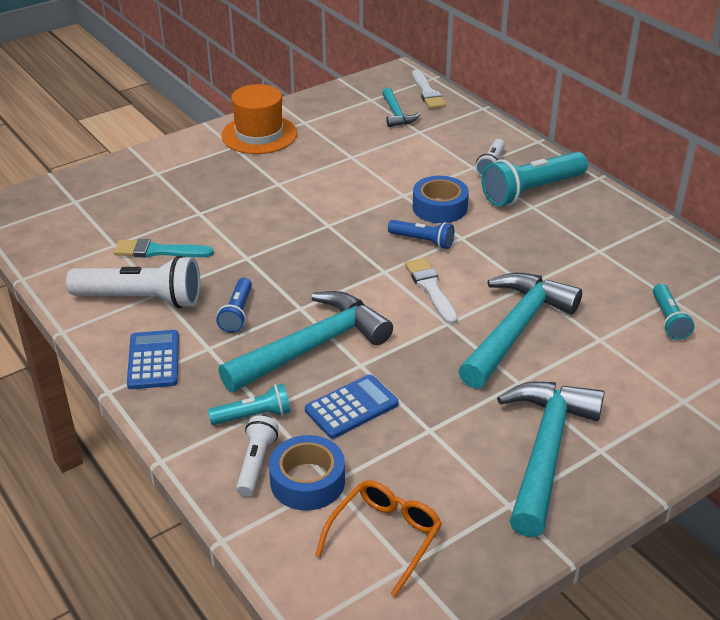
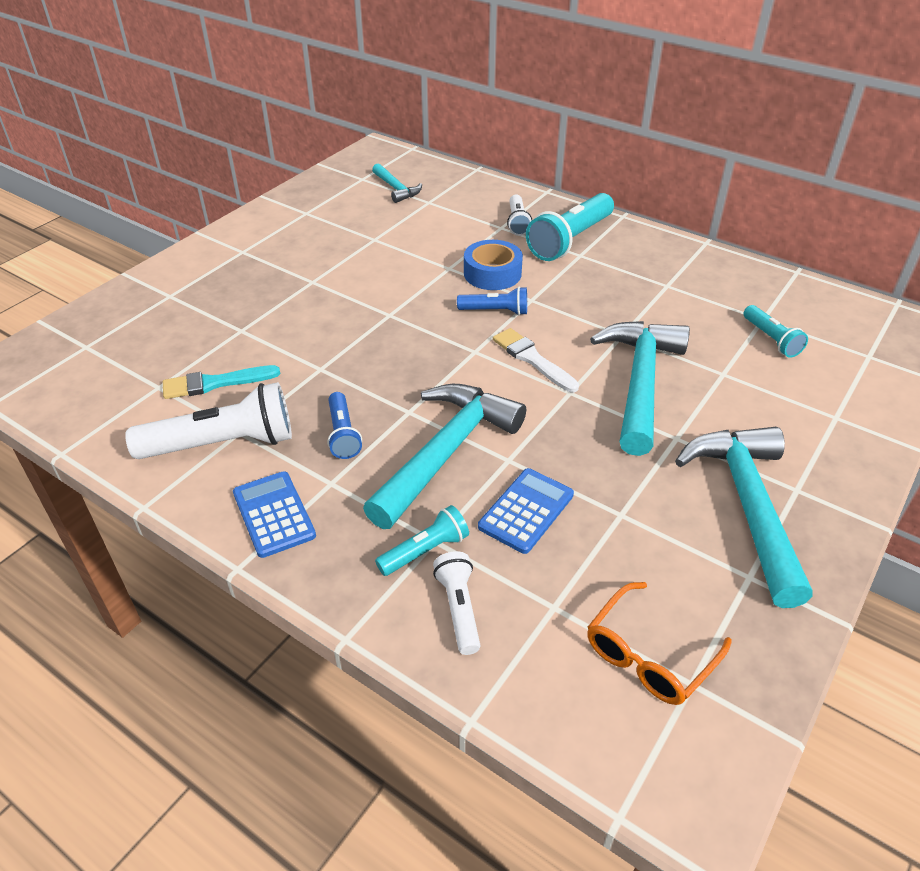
camera: 20 degrees left, 5 degrees up
(259, 134) = (264, 234): orange hat -> none
(307, 481) = (528, 613): blue tape -> none
(385, 537) = (649, 655): orange glasses -> orange glasses turned 150 degrees counterclockwise
(427, 92) = (415, 163): white brush -> none

